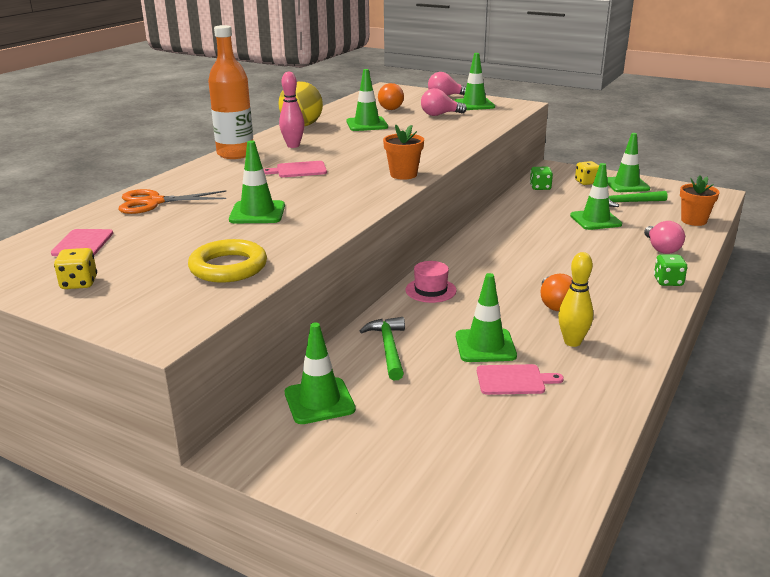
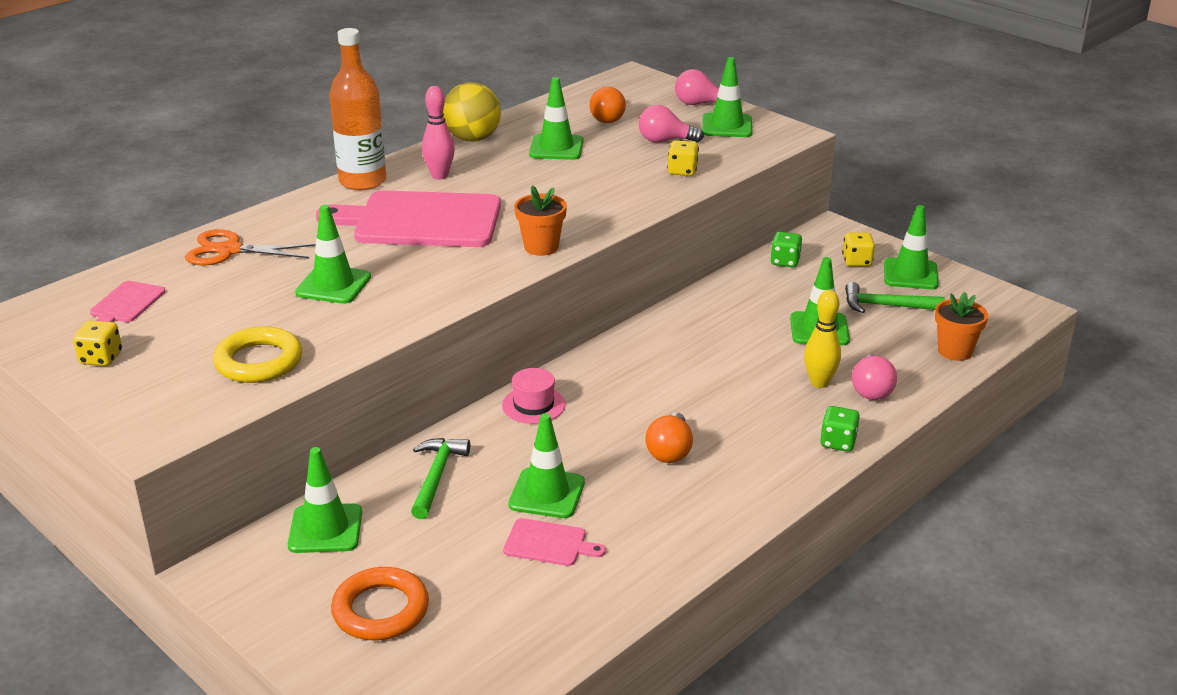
camera: 15 degrees right, 5 degrees up
(299, 170) = (421, 220): pink cutting board -> pink cutting board, size x2.26
(409, 455) = (380, 610): none -> orange ring
(466, 127) = (682, 171): none -> yellow dice
(572, 342) = (651, 507): yellow bowling pin -> yellow bowling pin (819, 383)

